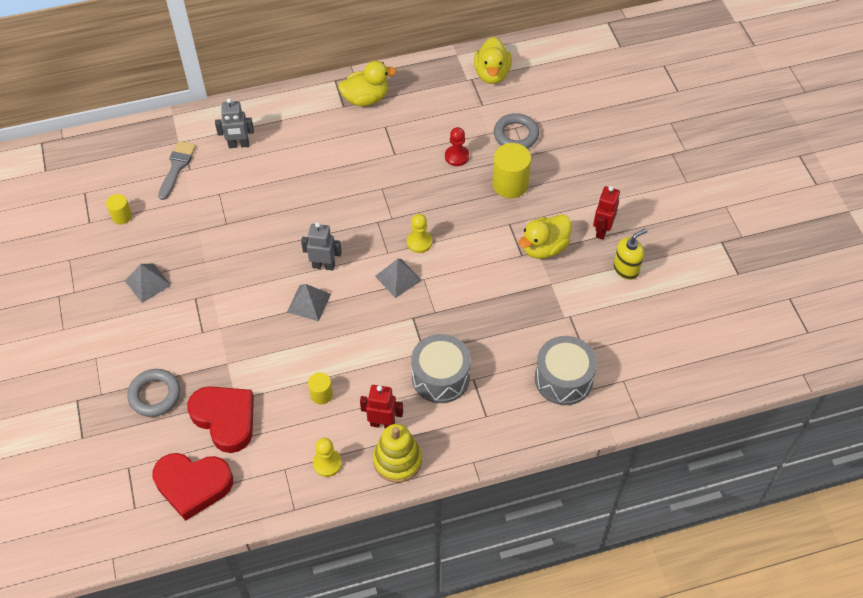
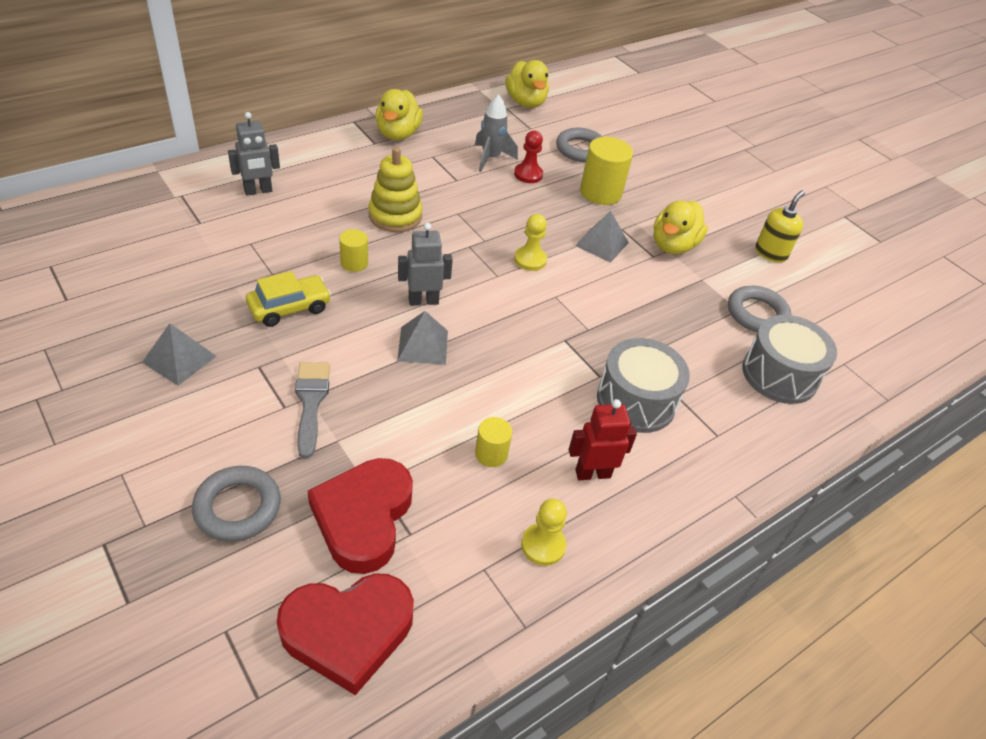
camera: 25 degrees left, 10 degrees down
(121, 216) = (115, 285): yellow cylinder -> yellow cylinder (354, 263)
(177, 167) = (181, 222): grey brush -> grey brush (311, 402)
(225, 419) = (363, 518): red heart -> red heart turned 105 degrees counterclockwise
(229, 255) = (289, 308): none -> yellow car
(366, 98) = (398, 134): yellow duck -> yellow duck turned 135 degrees clockwise
(397, 460) = (638, 517): yellow stacking toy -> yellow stacking toy (395, 216)
(398, 278) = (524, 300): grey pyramid -> grey pyramid (602, 244)
(432, 135) = (491, 158): none -> grey rocket
(577, 324) = (756, 314): none -> grey ring
(602, 230) = (722, 222): red robot -> none

